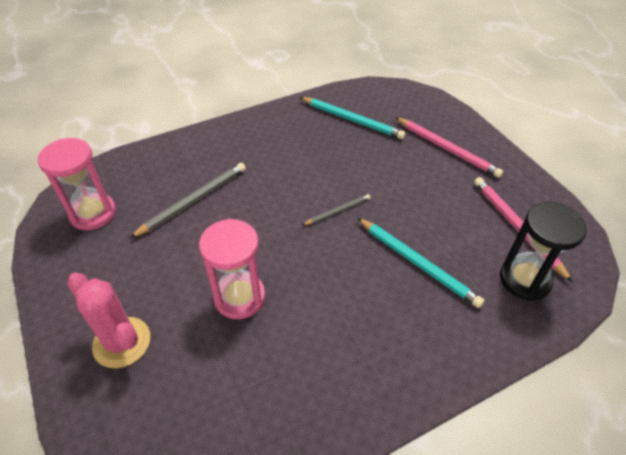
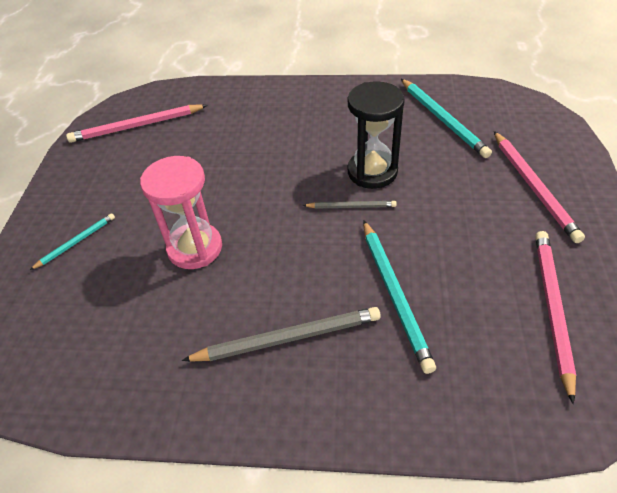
camera: 35 degrees right, 0 degrees up
(93, 213) = (137, 126): pink hourglass -> pink pencil
(122, 342) = (76, 242): pink cactus -> turquoise pencil
(193, 201) = (224, 145): grey pencil -> grey pencil (288, 338)
(524, 280) = (511, 371): black hourglass -> black hourglass (372, 172)

